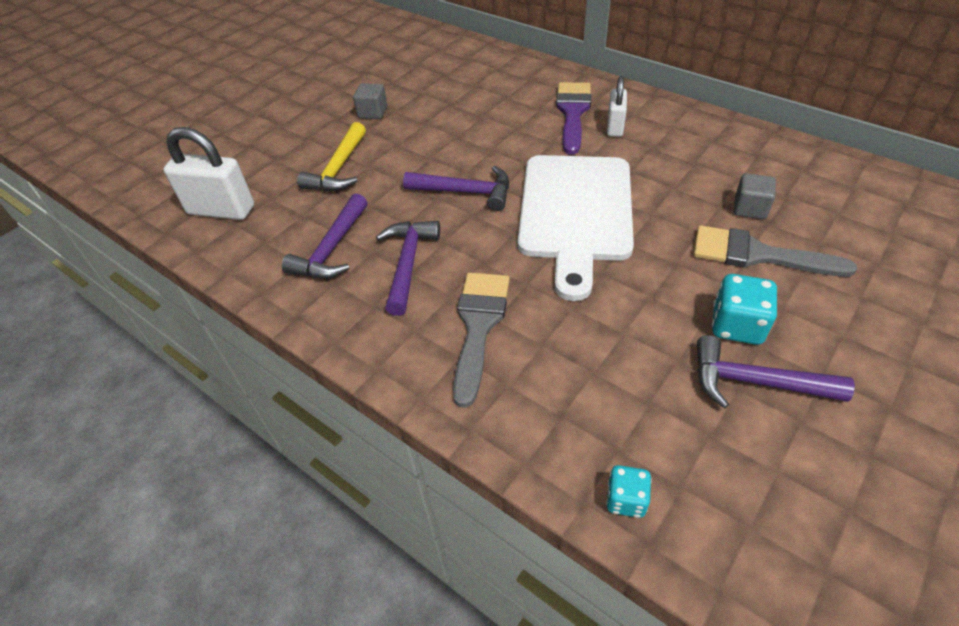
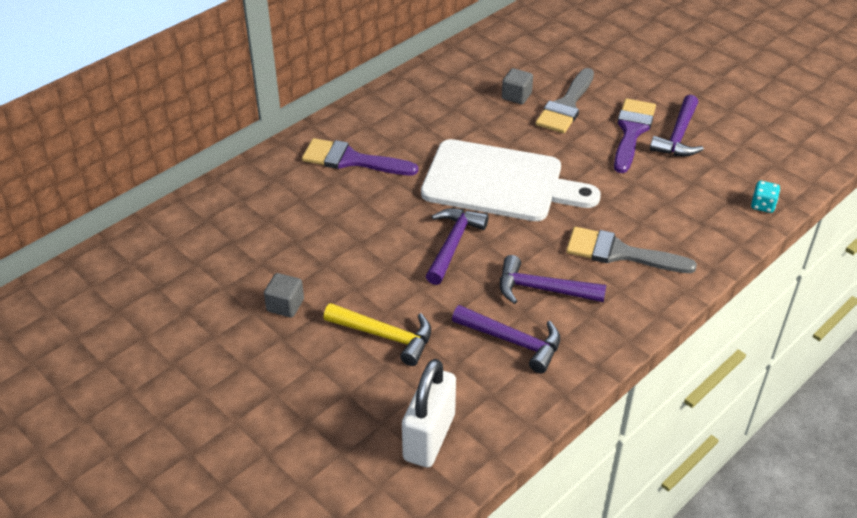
camera: 85 degrees left, 5 degrees down
(615, 127) = (385, 139): white padlock -> none
(737, 326) = (631, 131): turquoise dice -> purple brush

